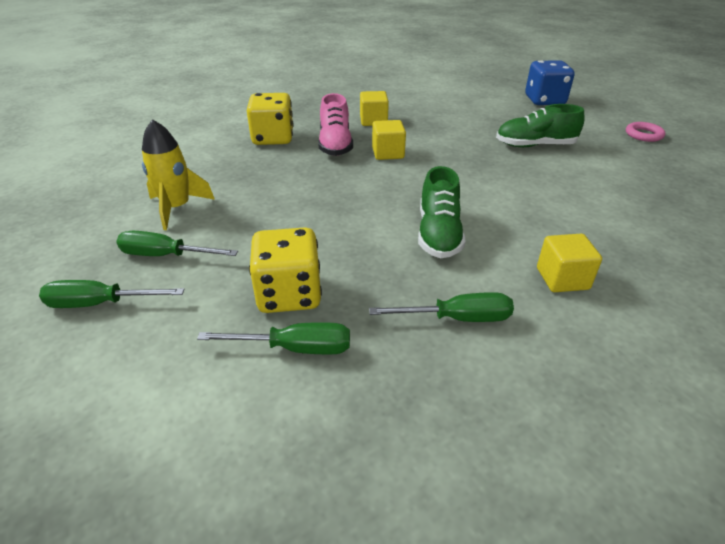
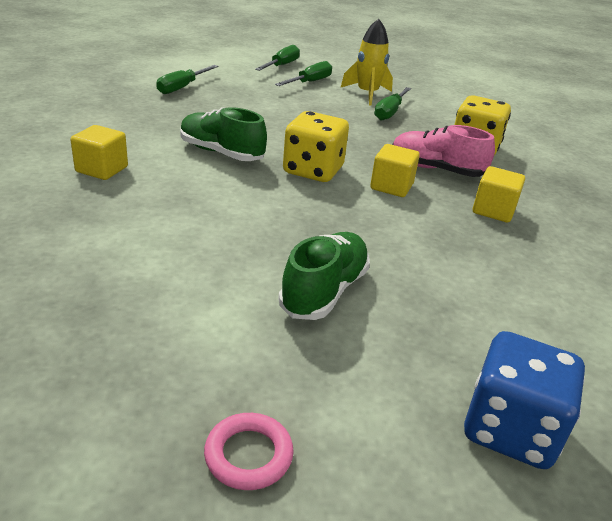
camera: 115 degrees right, 5 degrees down
(289, 294) = (227, 97): yellow dice -> yellow dice (313, 170)
(457, 318) = (133, 124): green screwdriver -> green screwdriver (390, 112)

